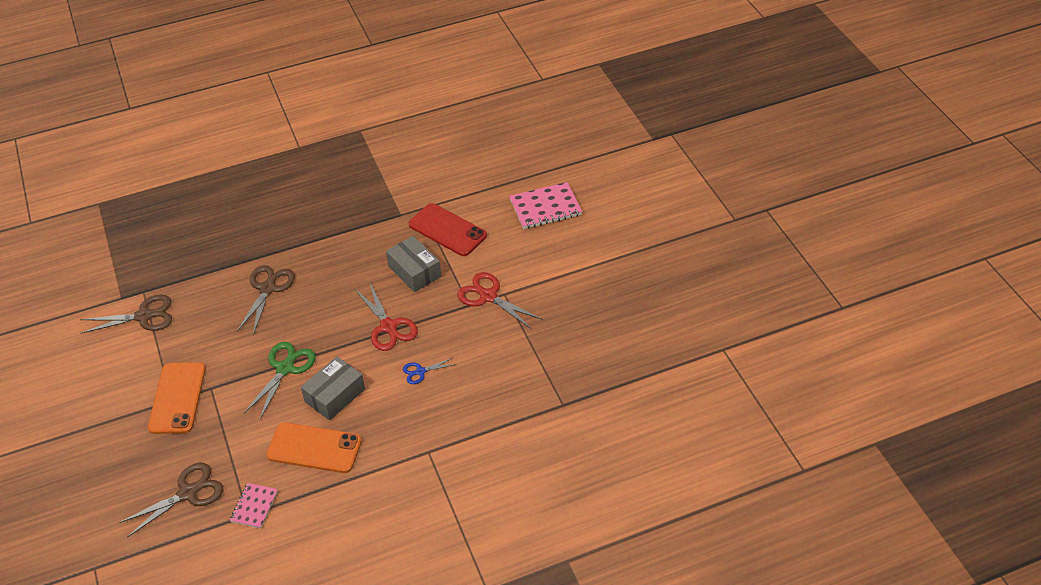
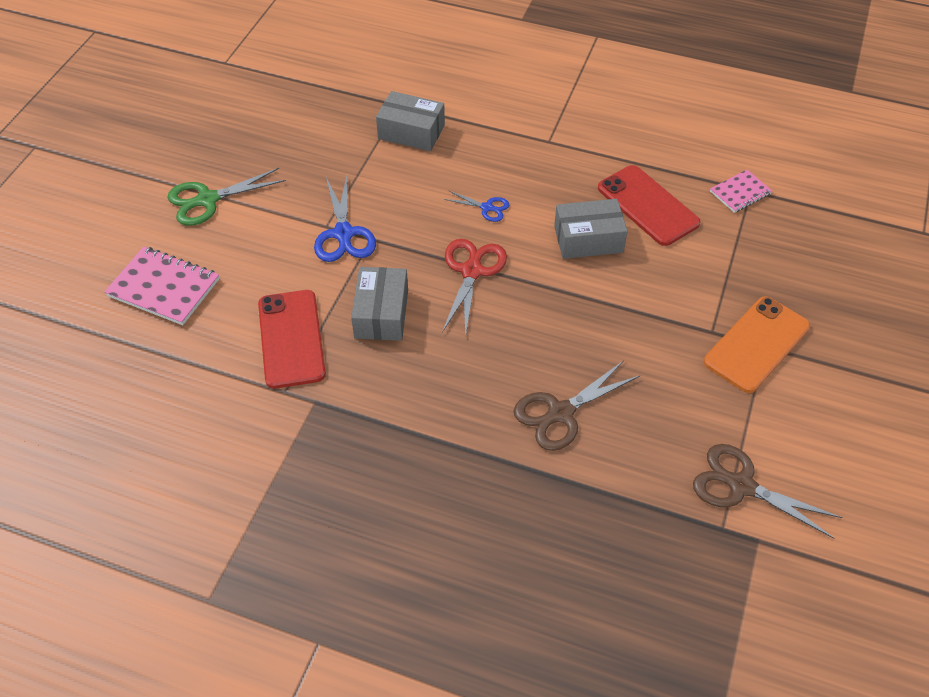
camera: 140 degrees left, 5 degrees up
(188, 493) = (798, 241): brown scissors -> none
(285, 368) = (616, 299): green scissors -> green scissors (208, 200)
(314, 448) = (647, 205): orange phone -> red phone
(488, 296) = (343, 234): red scissors -> blue scissors
(530, 390) = (411, 132): none -> grey box

